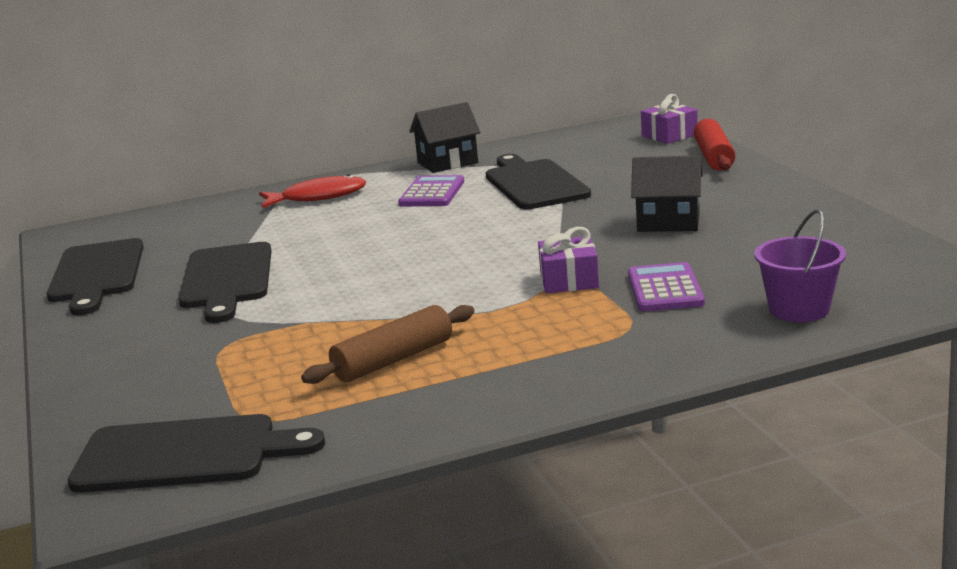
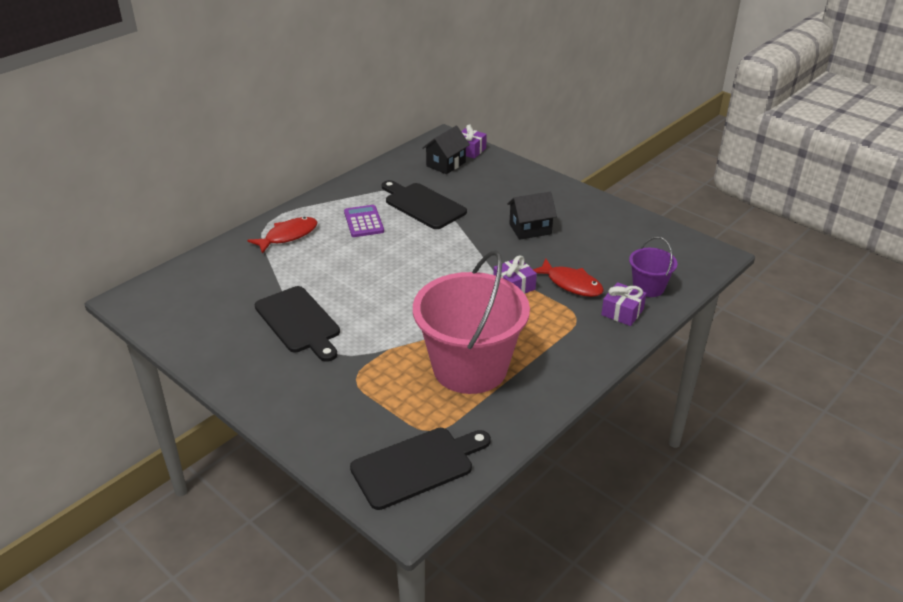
camera: 30 degrees left, 15 degrees up
(97, 274) = (198, 334): black cutting board -> none
(393, 360) = (470, 368): brown rolling pin -> pink bucket
(447, 163) = (348, 191): black house -> black house (446, 164)
(665, 289) = (571, 284): purple calculator -> red fish
(714, 157) = (511, 168): red rolling pin -> none
(717, 333) = (622, 312): none -> purple gift

